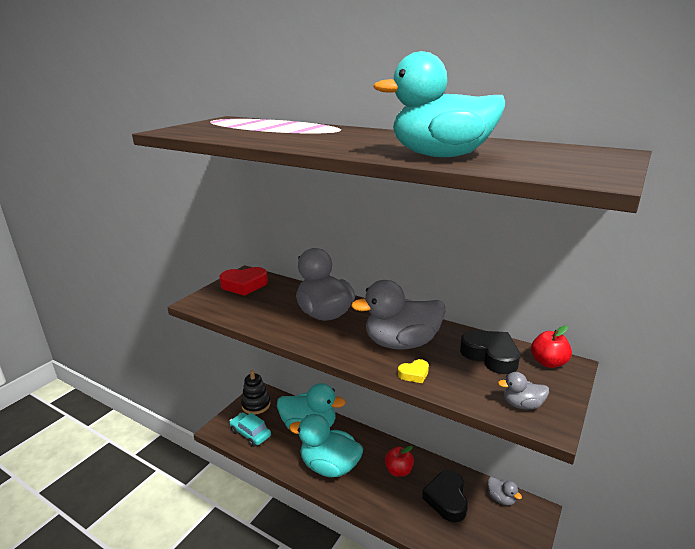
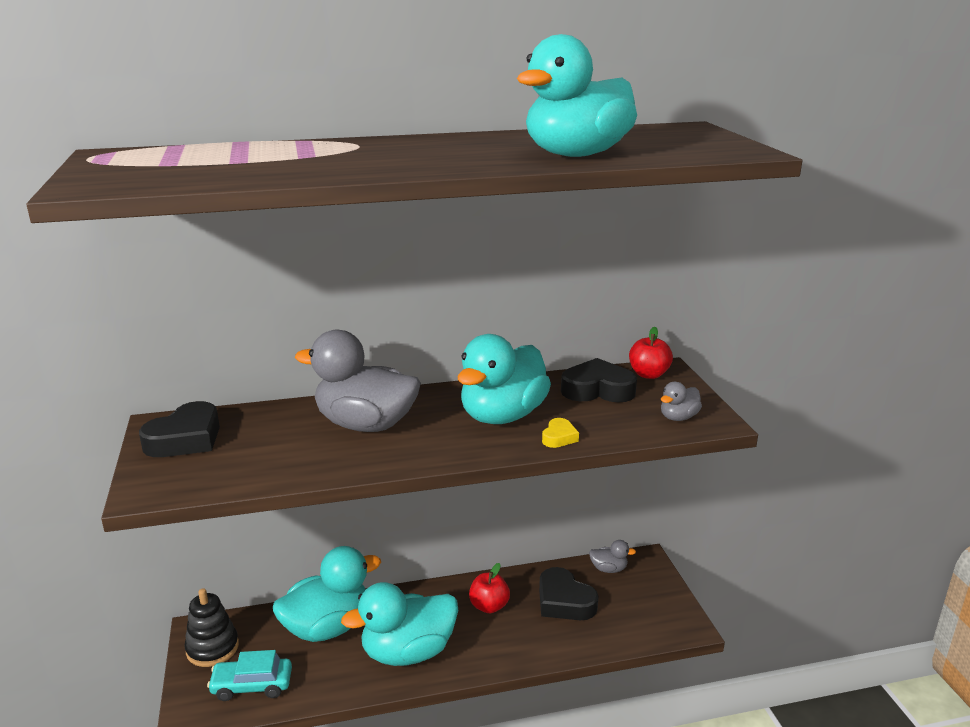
camera: 45 degrees left, 0 degrees up
(244, 285) = (185, 439): red heart -> black heart
(401, 343) = (502, 416): grey duck -> turquoise duck

